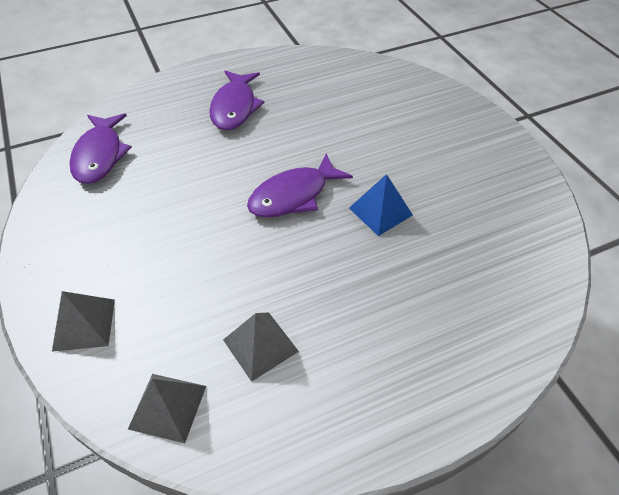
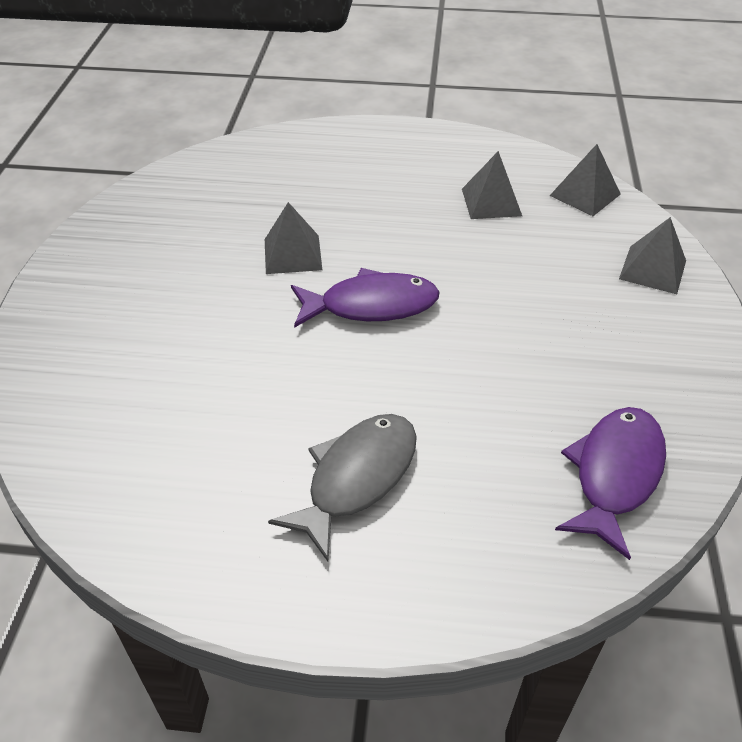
camera: 150 degrees left, 5 degrees down
(235, 107) = (357, 478): purple fish -> grey fish
(380, 211) = (292, 254): blue pyramid -> grey pyramid

